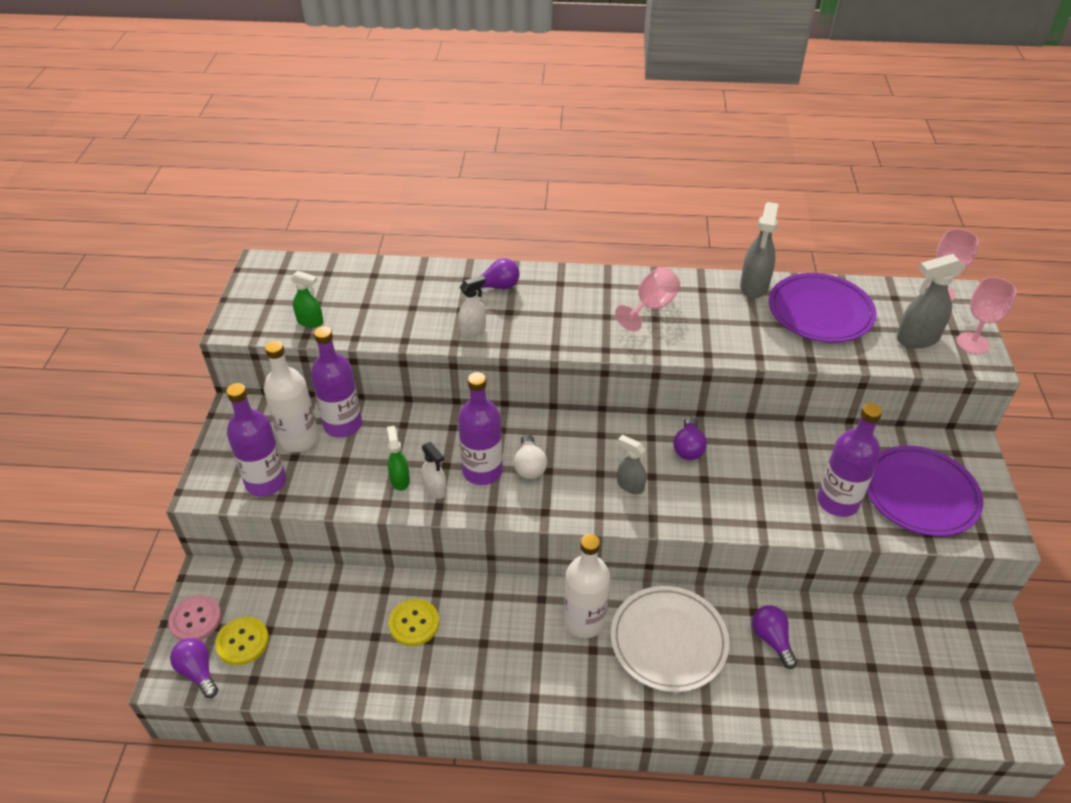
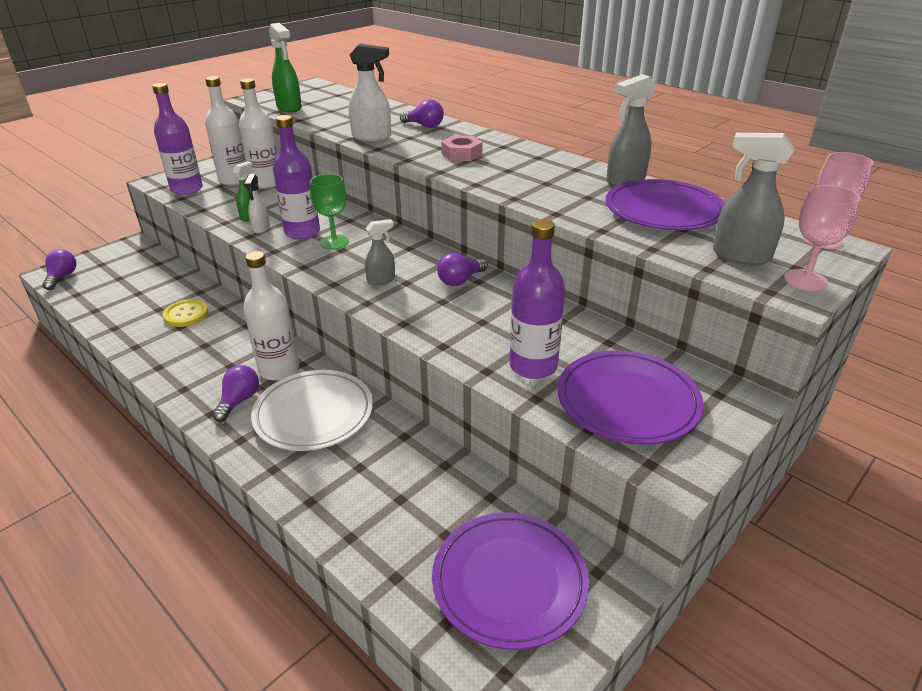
camera: 40 degrees right, 10 degrees down
(195, 619) = (99, 257): pink button -> none
(242, 642) = (100, 276): yellow button -> none
(310, 322) = (289, 108): green spray bottle -> green spray bottle, size x1.62
(343, 425) = (266, 183): purple bottle -> white bottle
(473, 329) = (372, 137): white spray bottle -> white spray bottle, size x1.62
(529, 466) = (334, 242): white light bulb -> green goblet
(589, 315) = (462, 154): none -> pink nut
(630, 485) = (381, 280): grey spray bottle -> grey spray bottle turned 75 degrees clockwise
(651, 307) = (516, 164): pink goblet -> none
(772, 640) = (389, 461): purple light bulb -> purple light bulb (239, 401)
(939, 669) = (509, 581): none -> purple plate

